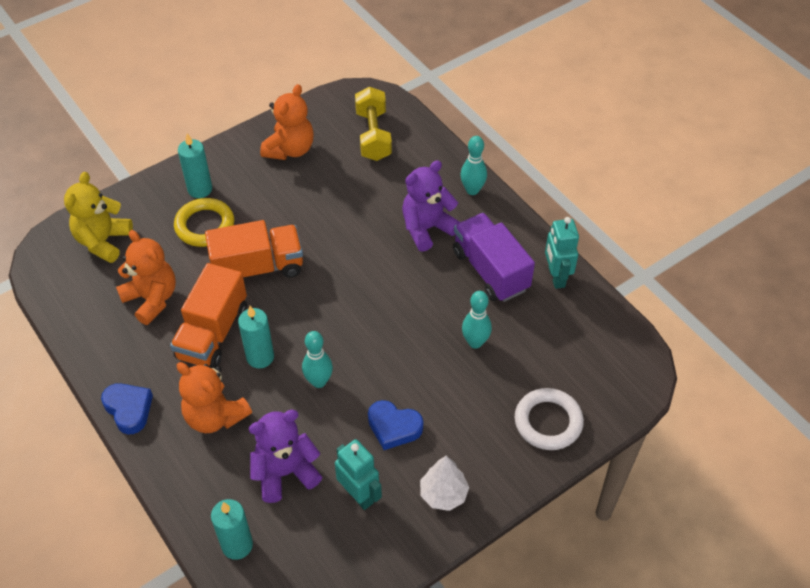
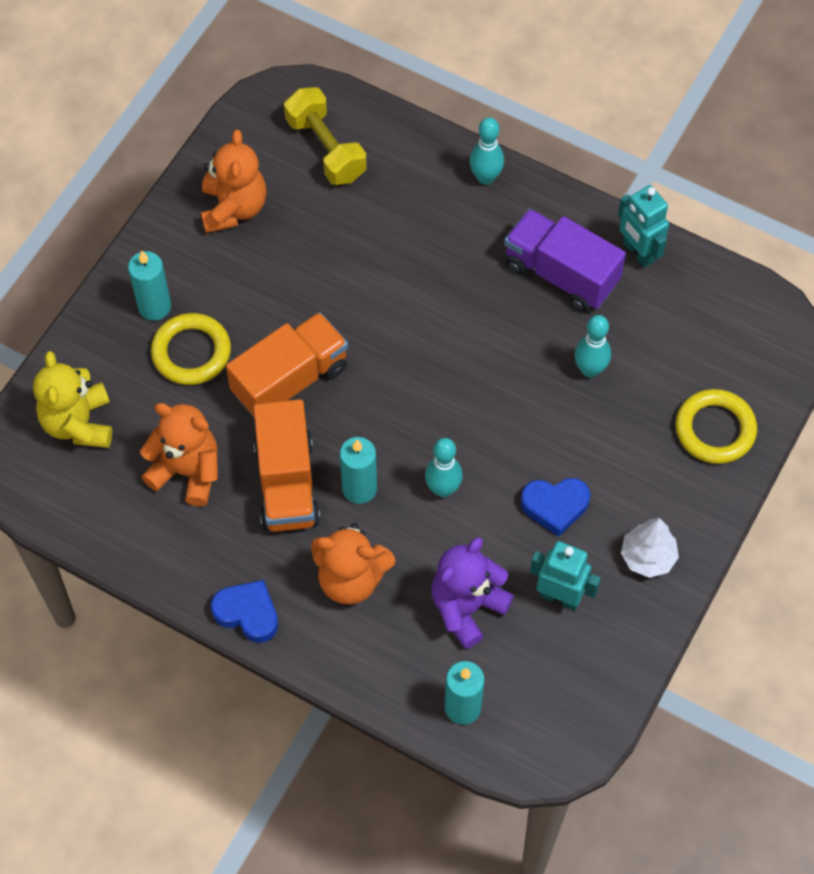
camera: 25 degrees left, 10 degrees up
(427, 228) = (459, 249): purple teddy bear -> none
(548, 422) = (715, 429): white ring -> yellow ring

